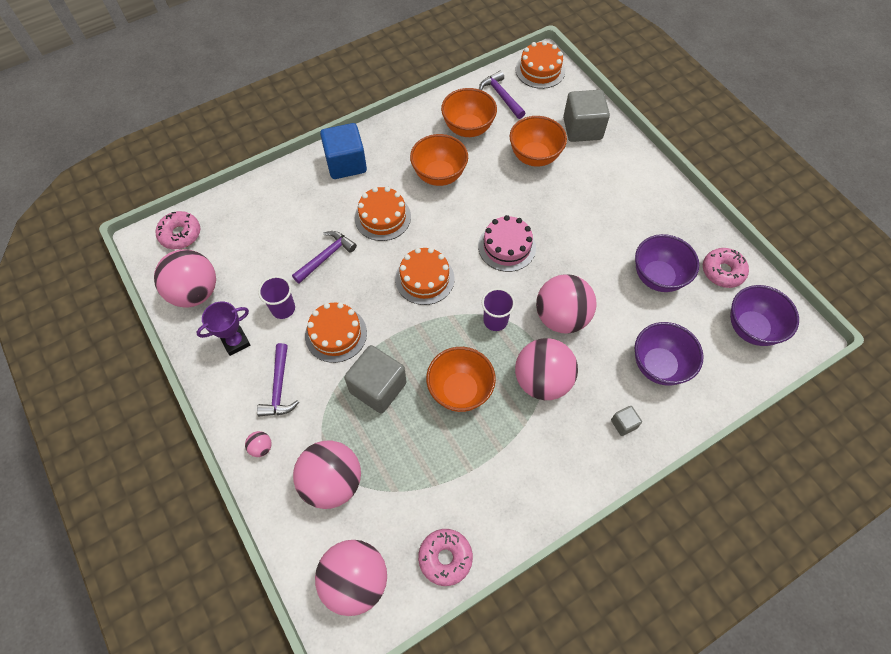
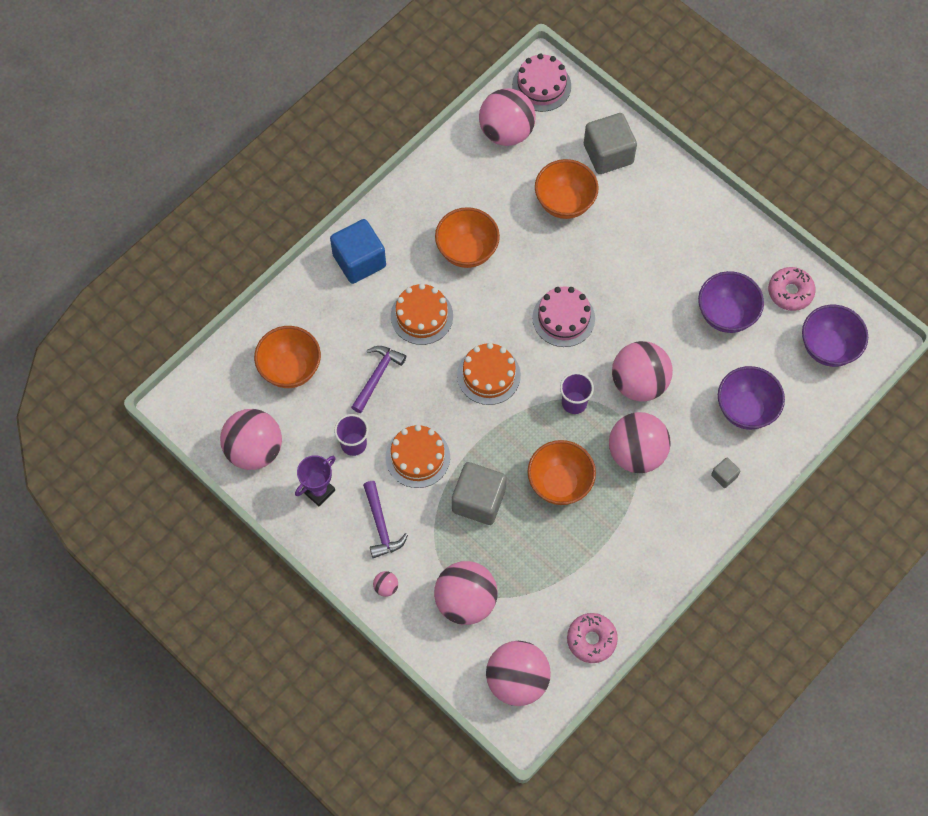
camera: 15 degrees left, 5 degrees up
(180, 234) = (210, 389): pink donut -> none
(468, 128) = (481, 184): orange bowl -> orange bowl (290, 369)
(501, 96) = (506, 131): purple hammer -> pink ball
(540, 70) = (541, 86): orange cake -> pink cake

